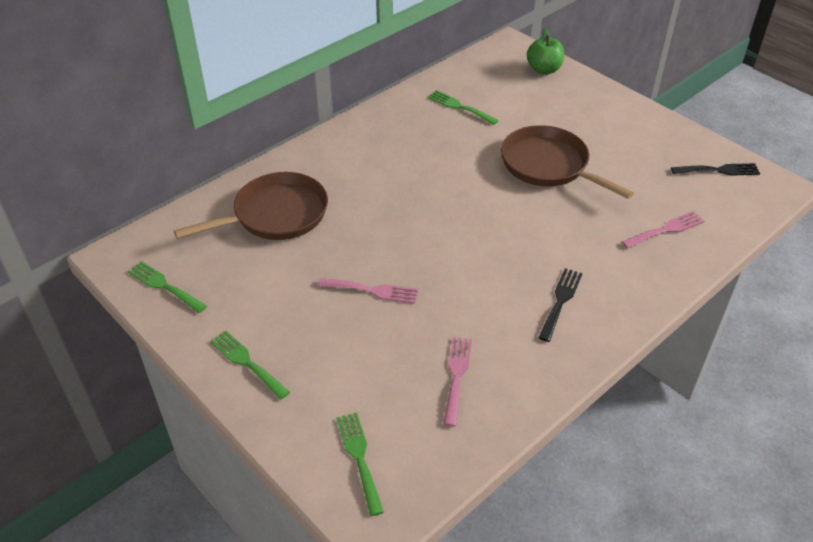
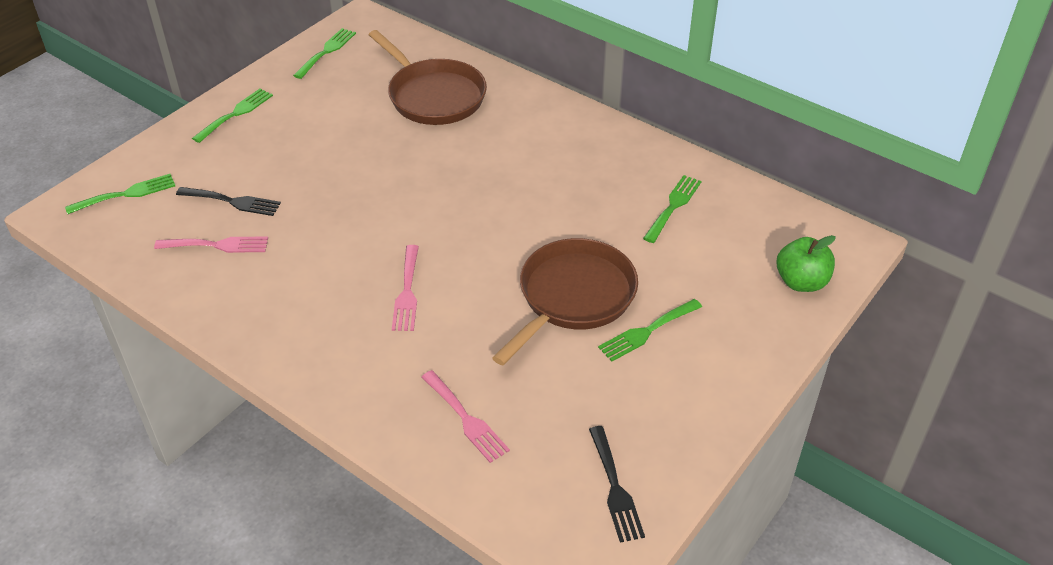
camera: 80 degrees right, 0 degrees up
(372, 290) = (331, 175): pink fork -> pink fork (407, 292)
(560, 301) = (325, 318): black fork -> black fork (233, 201)
(584, 138) = (647, 331): none -> green fork

